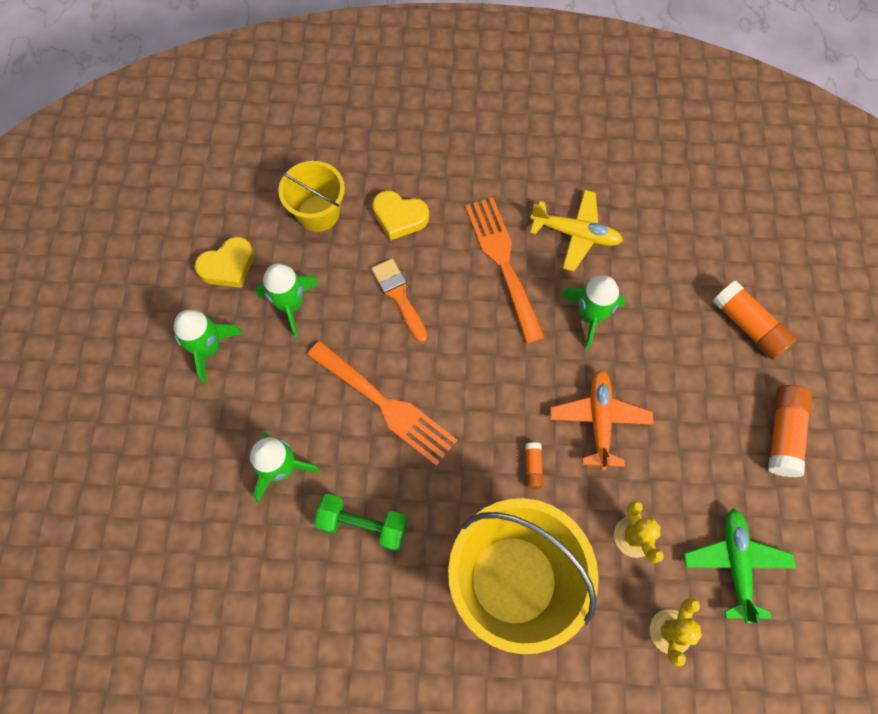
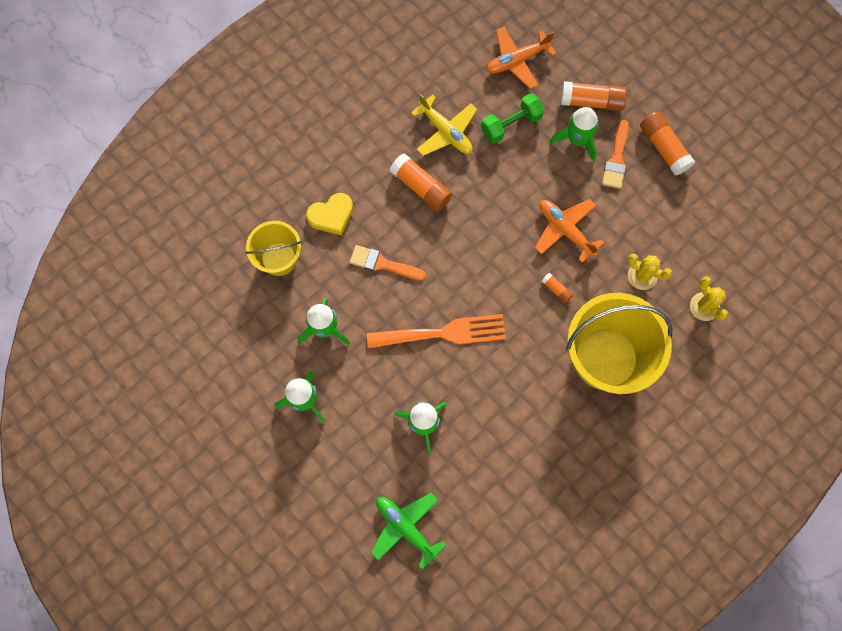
camera: 45 degrees left, 5 degrees up
(228, 266) = (260, 342): yellow heart -> none
(363, 525) = (500, 408): green dumbbell -> green dumbbell (511, 124)
(502, 261) = (421, 187): orange fork -> orange glue stick
(575, 234) = (445, 132): yellow plane -> yellow plane turned 75 degrees clockwise
(590, 316) = (502, 174): green rocket -> green rocket (577, 140)
(709, 230) = (517, 61): none -> orange plane
(720, 401) = (616, 159): none -> orange brush
(735, 563) = (703, 241): green plane -> green plane (406, 528)

